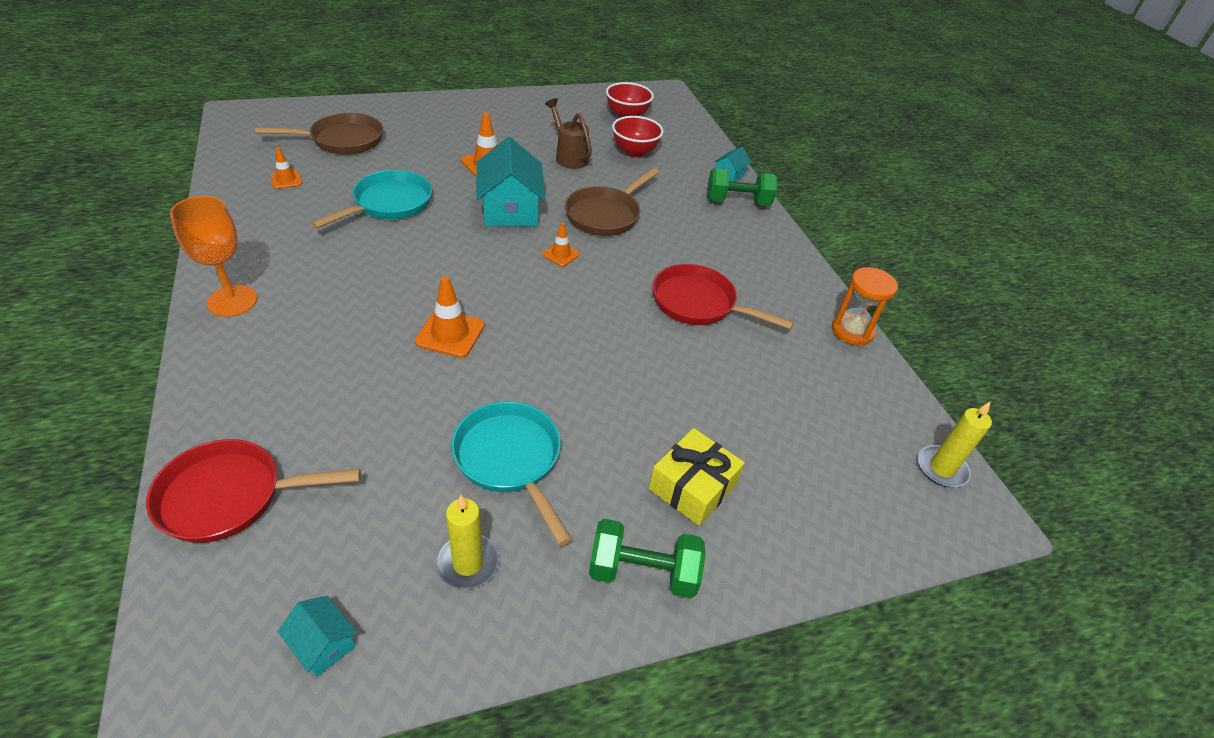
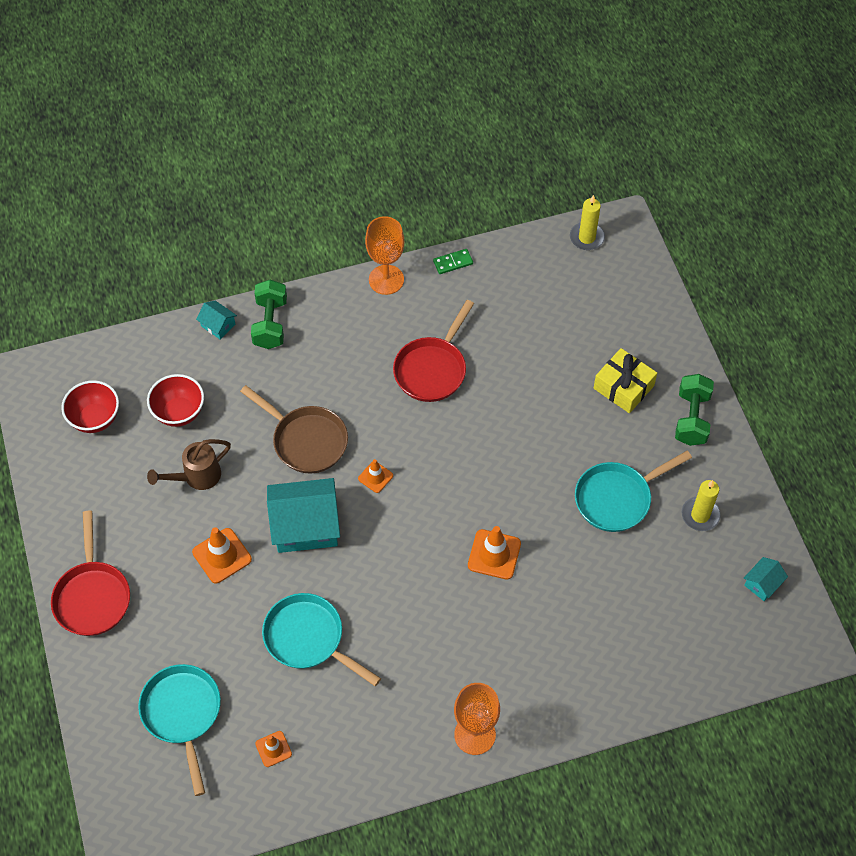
camera: 85 degrees left, 15 degrees up
(230, 496) = (672, 667): red pan -> red pan (92, 596)
(342, 140) = (182, 714): brown pan -> turquoise pan
(811, 278) = (386, 280): none -> orange goblet
(852, 331) = (453, 262): orange hourglass -> green domino

